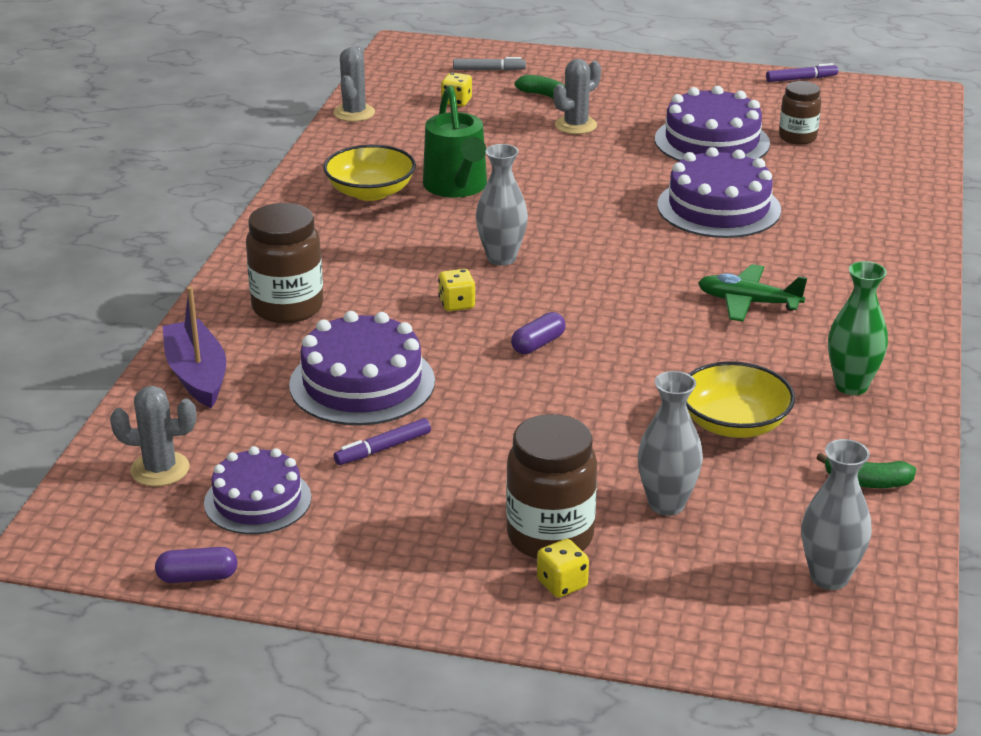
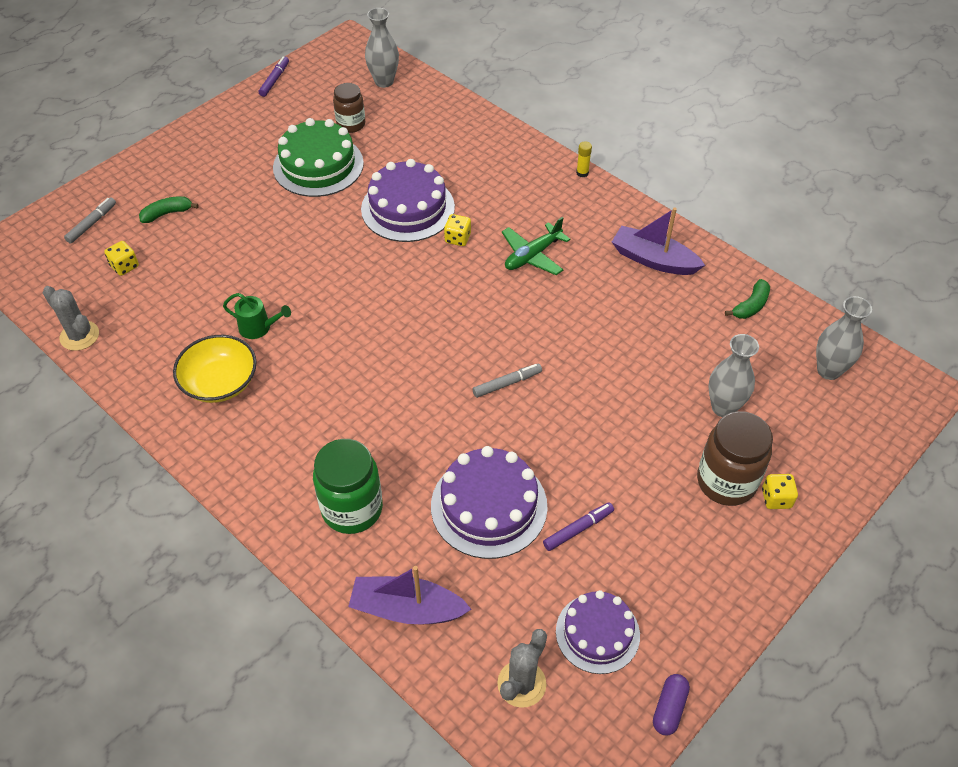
camera: 60 degrees left, 20 degrees up
(287, 307) = (352, 509): brown jar -> green jar
(383, 449) = (578, 529): purple marker -> purple marker turned 120 degrees counterclockwise
(457, 187) = (258, 328): green watering can -> green watering can, size x0.57
(457, 304) = (424, 404): yellow dice -> yellow dice (457, 238)
(501, 258) = (381, 350): grey vase -> grey vase (384, 81)
(538, 344) = (507, 383): purple capsule -> grey marker
(576, 125) = (229, 220): grey cactus -> none
(712, 141) = (318, 165): purple cake -> green cake
(734, 424) = (659, 333): yellow bowl -> none
(851, 386) = (653, 260): green vase -> purple boat
(931, 294) = (582, 173): none -> yellow glue stick

